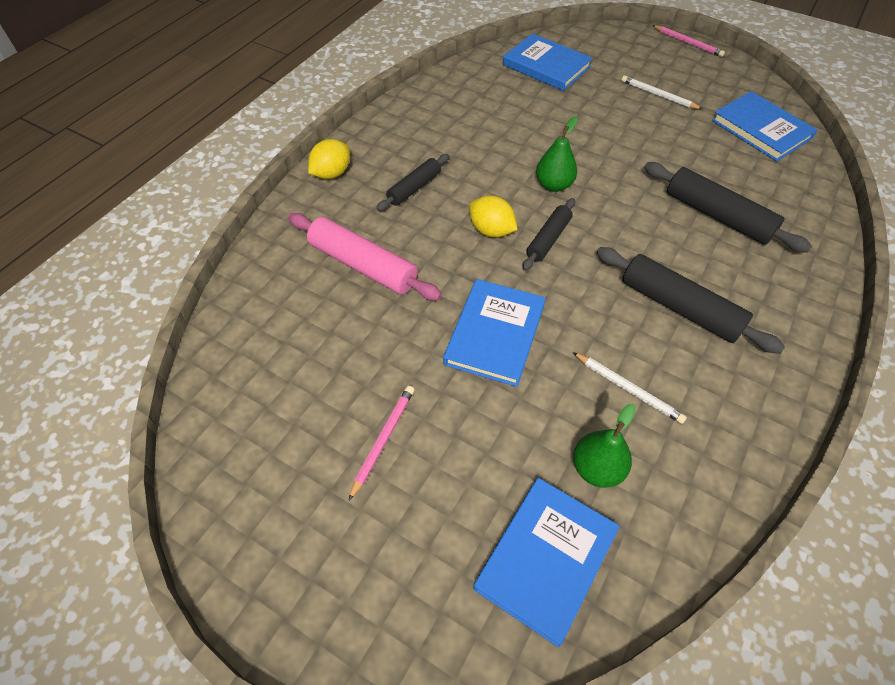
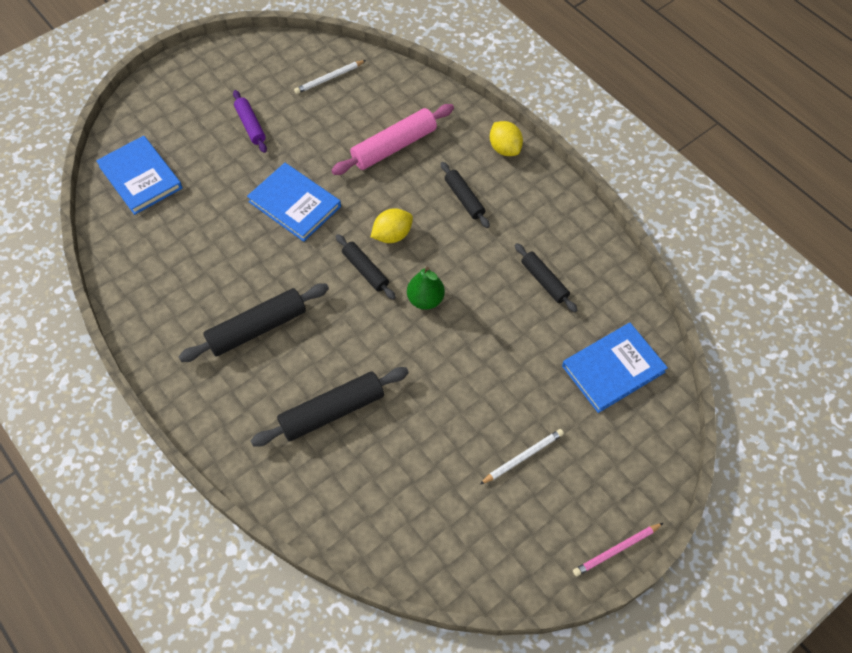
camera: 110 degrees right, 5 degrees up
(383, 440) = (250, 125): pink pencil -> purple rolling pin
(484, 115) = (544, 281): none -> black rolling pin
(597, 468) = (173, 222): green pear -> none
(628, 389) = (212, 262): white pencil -> white pencil (329, 78)
(761, 129) = (428, 530): blue book -> none

